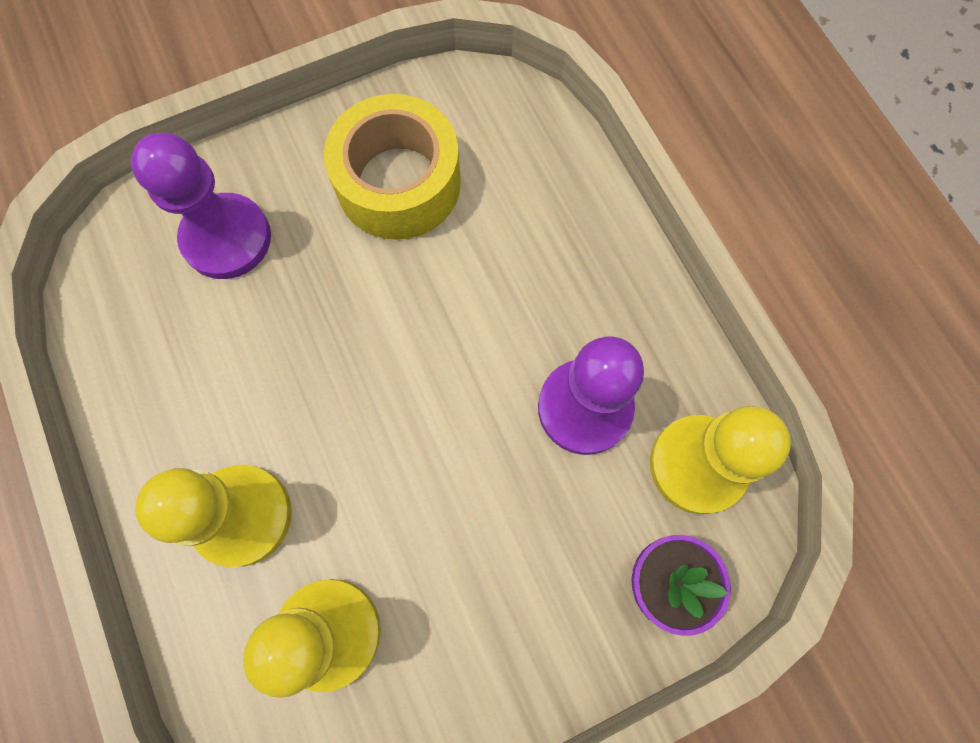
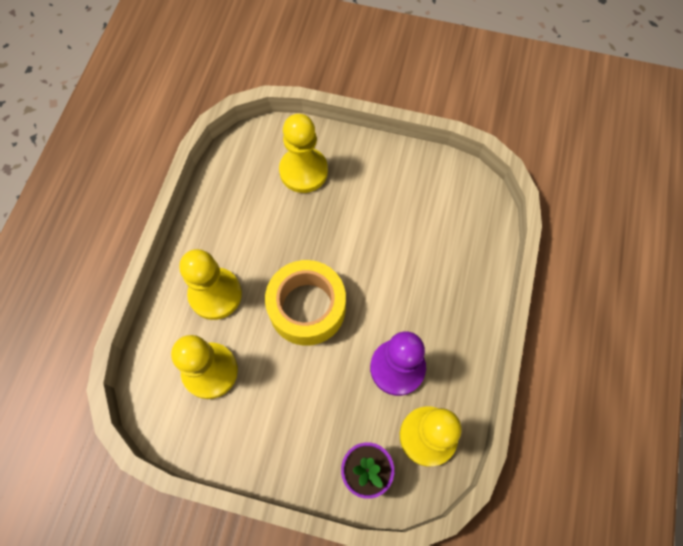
camera: 40 degrees right, 5 degrees down
(227, 238) = (303, 171): purple pawn -> yellow pawn
(398, 183) = (398, 201): yellow tape -> yellow tape (307, 308)

